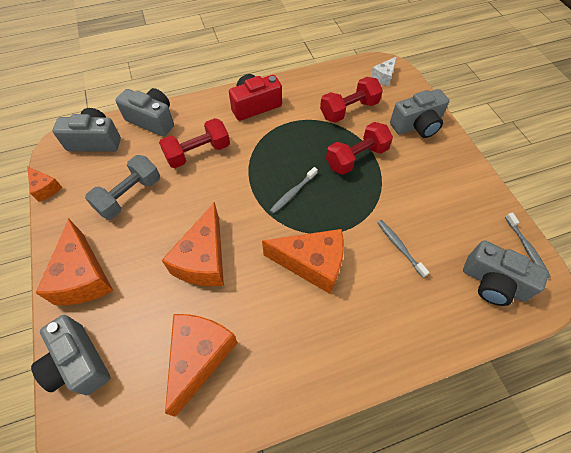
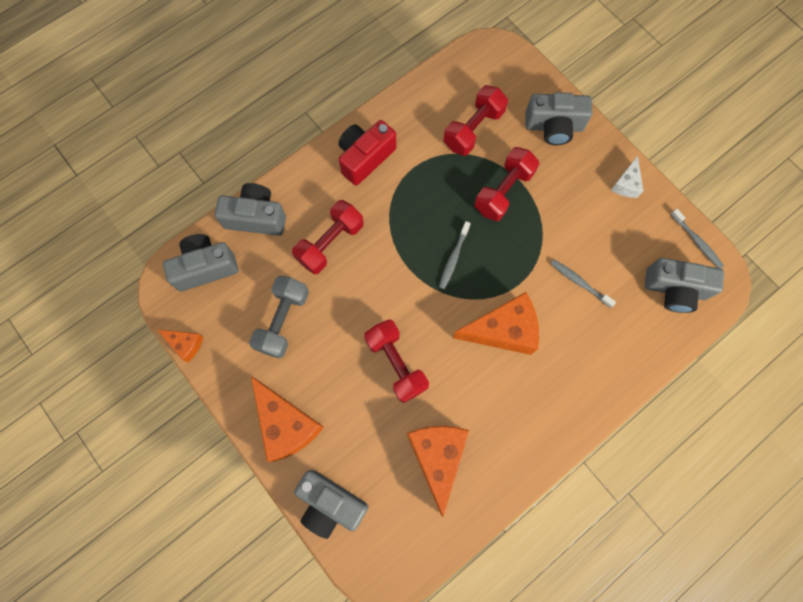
camera: 20 degrees left, 15 degrees up
(204, 259) = (396, 363): orange cheese -> red dumbbell
(384, 77) = (496, 67): white cheese -> white cheese (626, 184)
(417, 125) = (554, 127): grey camera -> grey camera turned 45 degrees clockwise

